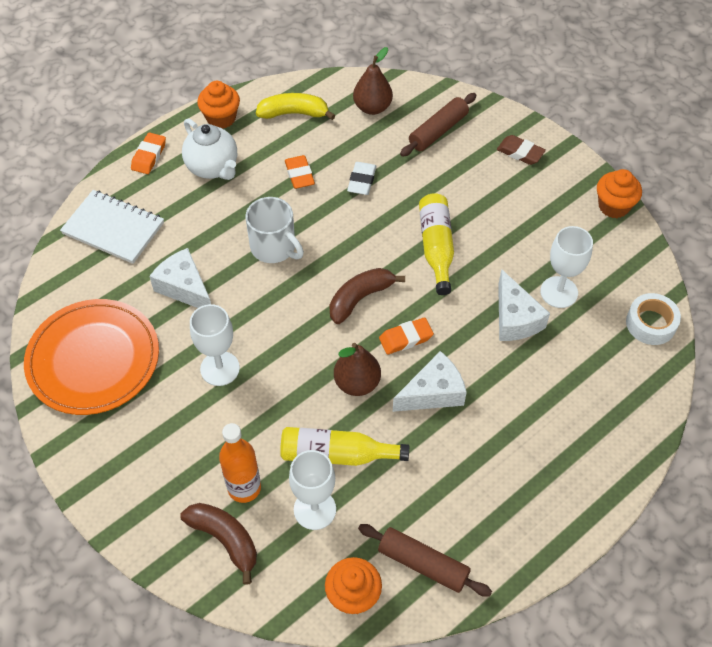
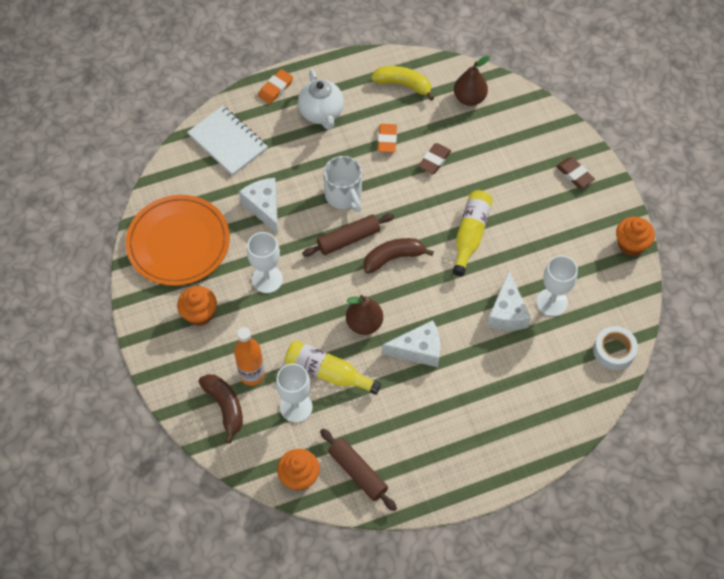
camera: 20 degrees right, 5 degrees up
(221, 118) = (343, 72): orange cupcake -> orange cupcake (199, 314)
(362, 181) = (434, 160): white eraser -> brown eraser
(406, 338) = (415, 301): orange eraser -> none
(438, 131) = (515, 135): brown rolling pin -> brown rolling pin (348, 239)

